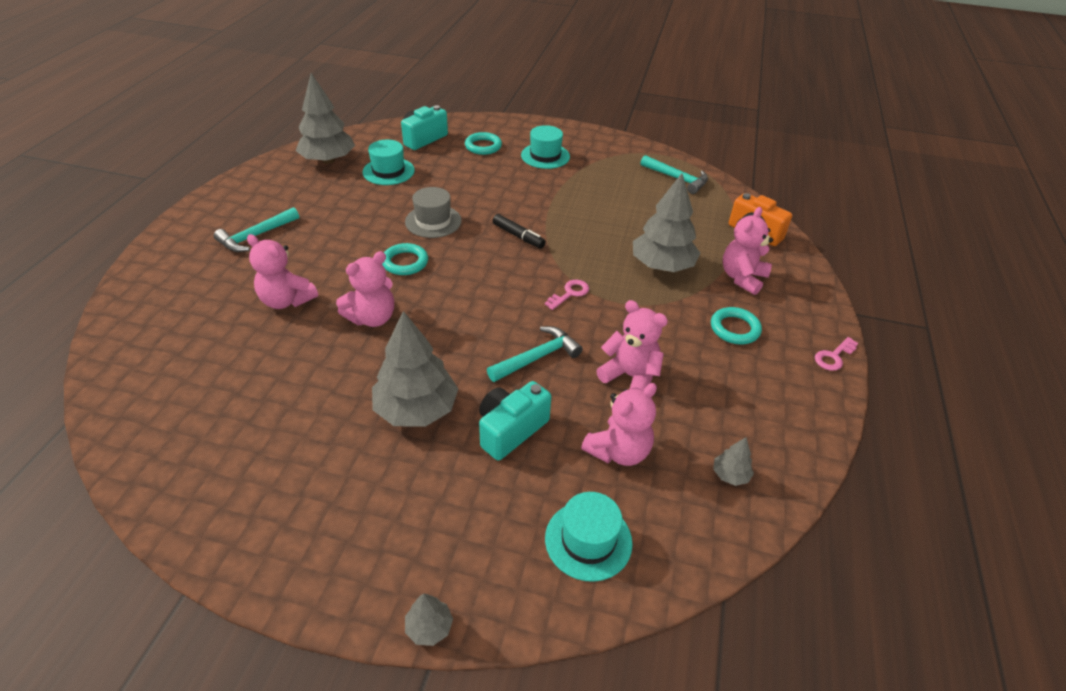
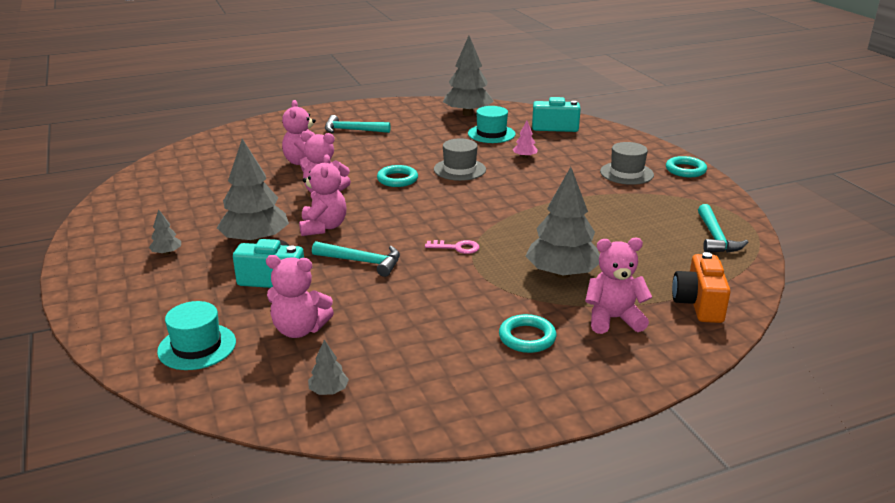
camera: 55 degrees right, 15 degrees down
(429, 627) = (79, 314): grey tree -> grey tree (167, 253)
(455, 180) = (525, 157): none -> pink tree
(483, 146) = (589, 148): turquoise ring -> turquoise ring (685, 170)
(518, 236) = (496, 203): black marker -> none
(545, 156) = (626, 173): turquoise hat -> grey hat
(630, 376) = (391, 306): pink teddy bear -> pink teddy bear (323, 227)
(834, 356) = (568, 407): pink key -> none

